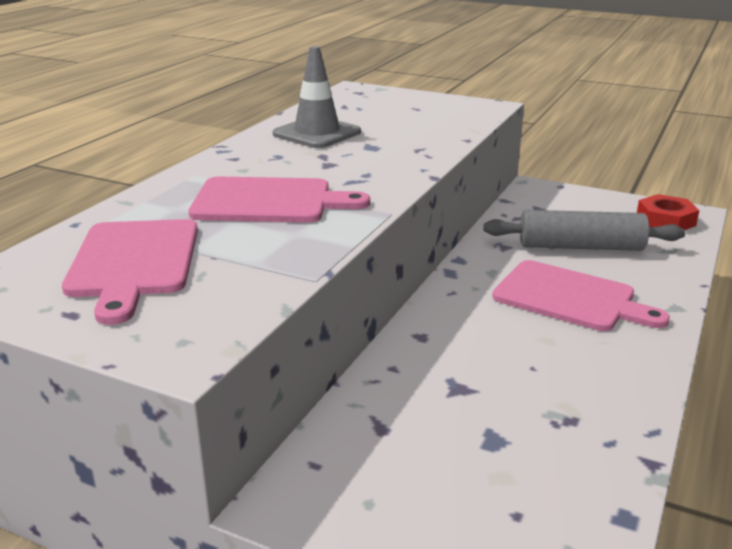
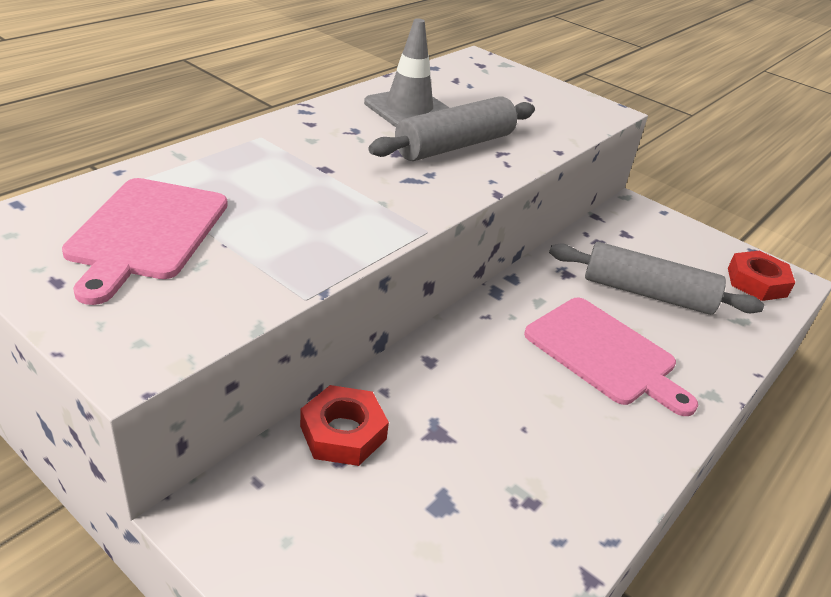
camera: 10 degrees right, 10 degrees up
(268, 201) = (314, 187): pink cutting board -> none
(373, 408) = (343, 432): none -> red nut
(374, 151) = (454, 146): none -> grey rolling pin

